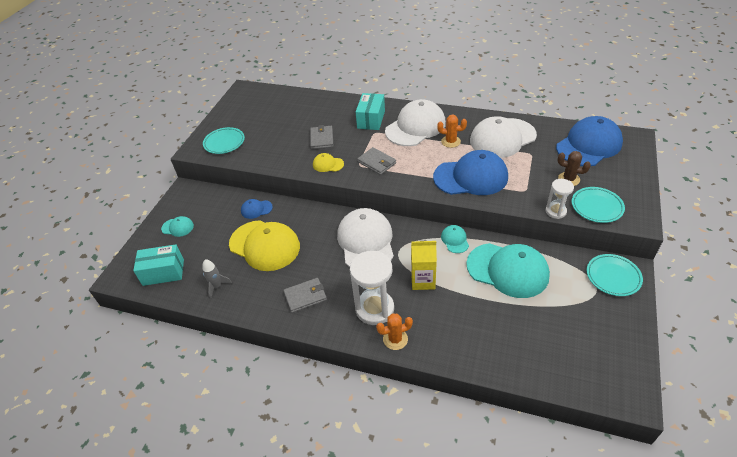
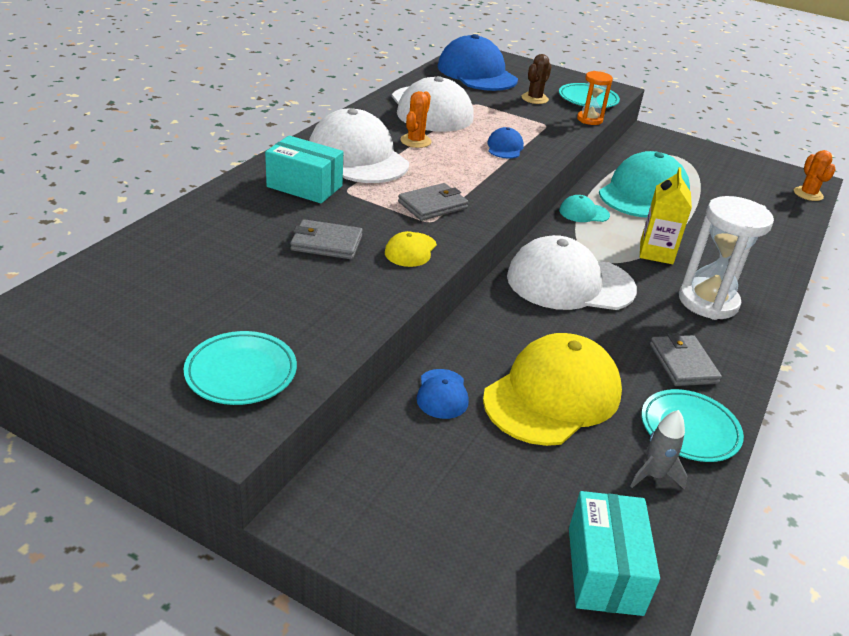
camera: 85 degrees left, 10 degrees down
(178, 227) = (455, 536): turquoise cap -> none
(395, 339) = (760, 296): orange cactus -> orange cactus (808, 194)
(471, 177) = (505, 147): blue cap -> blue cap, size x0.45
(555, 211) = (589, 119): white hourglass -> orange hourglass
(613, 277) = (660, 143): turquoise plate -> turquoise plate (689, 429)

